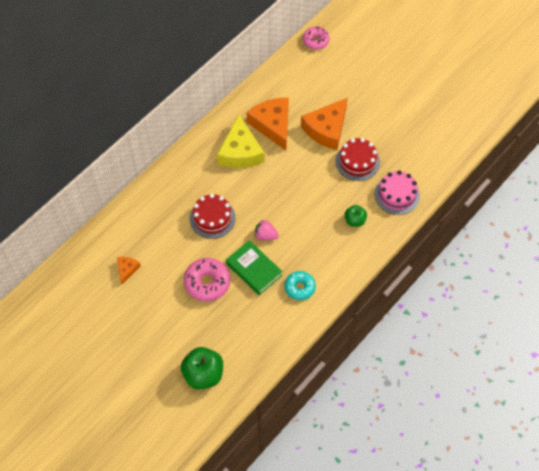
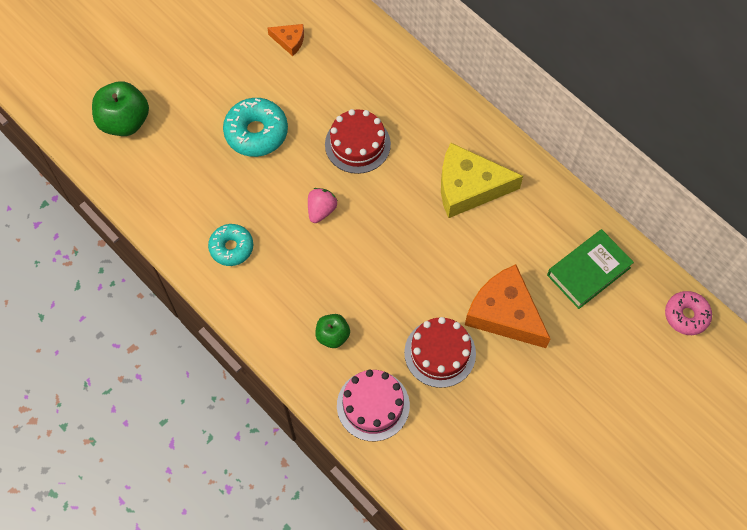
camera: 95 degrees right, 5 degrees up
(207, 283) = (256, 132): pink donut -> turquoise donut
(254, 269) = (268, 191): green book -> green book (588, 271)
(273, 125) = (516, 235): orange cheese -> none

